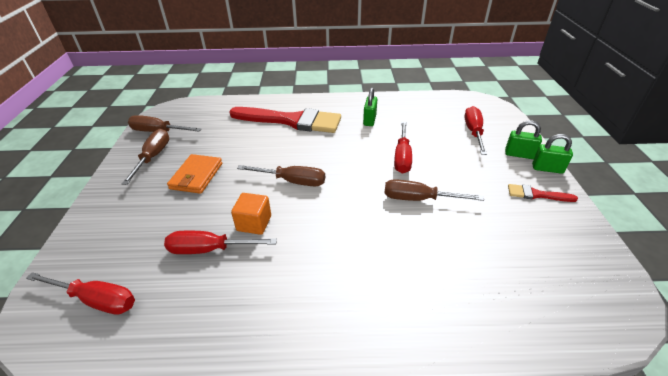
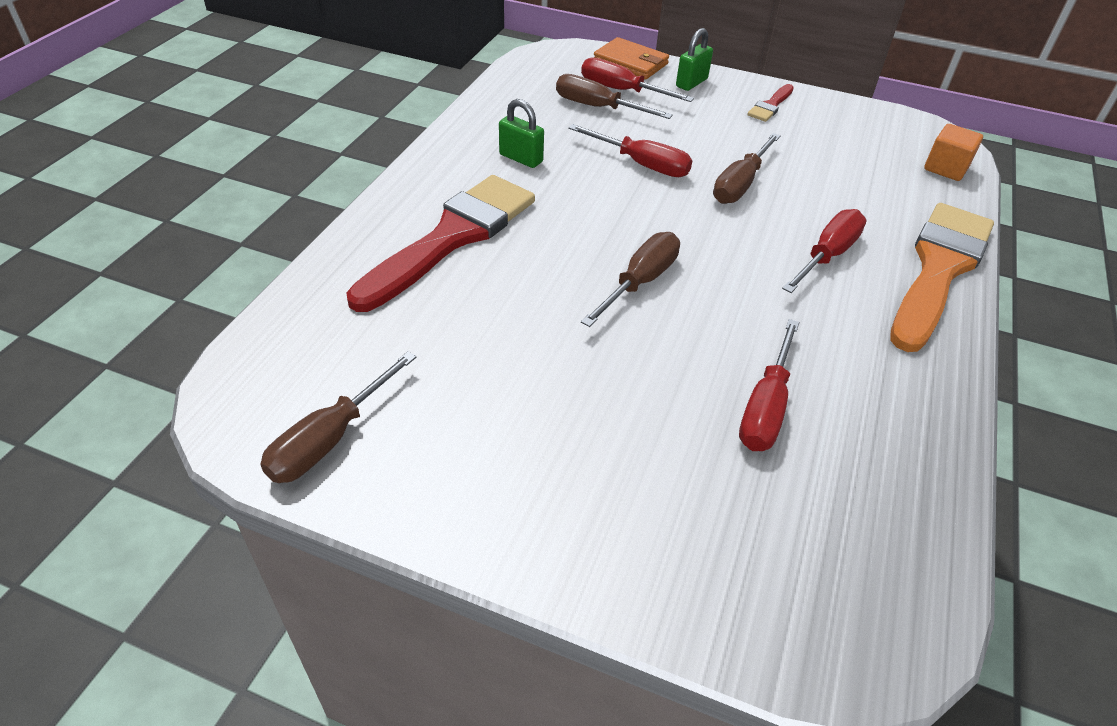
camera: 70 degrees left, 5 degrees up
(96, 300) = (837, 565): red screwdriver -> red screwdriver (827, 255)
(153, 157) = (439, 457): brown screwdriver -> brown screwdriver (597, 107)
(196, 176) = (555, 396): orange wallet -> orange wallet (631, 63)
(254, 223) = (724, 346): orange cube -> orange cube (946, 168)
(401, 326) = (939, 269): none -> orange brush
(547, 169) = (729, 79): green padlock -> none

